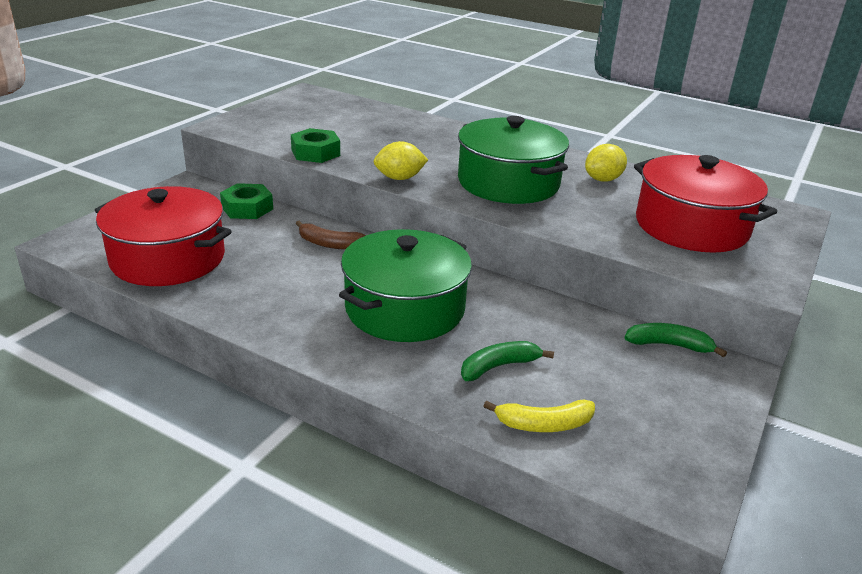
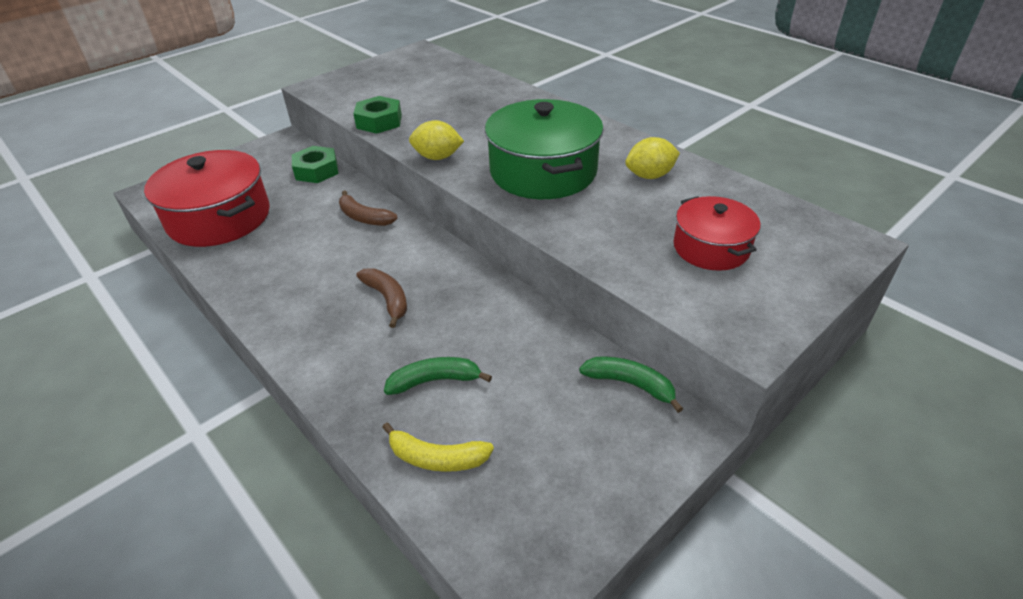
camera: 20 degrees right, 10 degrees up
(405, 308) = (387, 299): green pot -> brown banana
(691, 226) = (711, 248): red pot -> red pot, size x0.59

